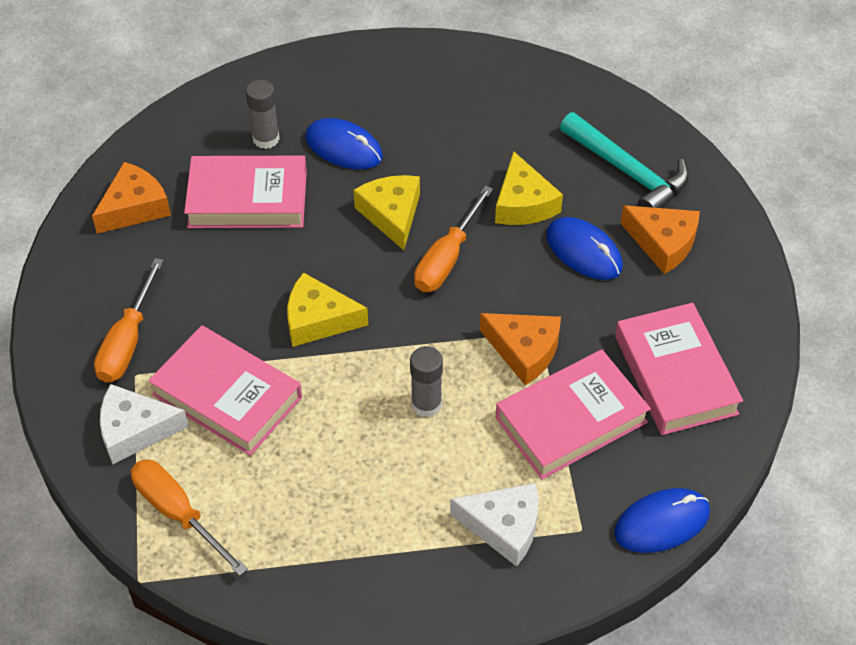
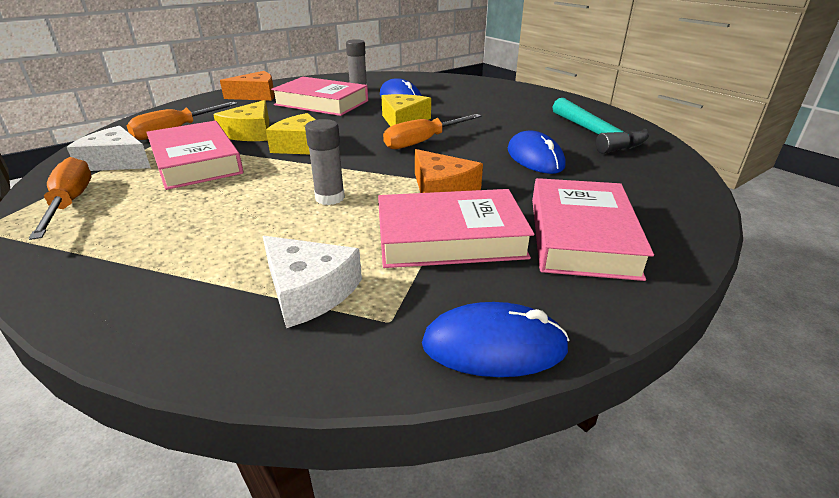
camera: 25 degrees right, 20 degrees down
(523, 203) = (502, 132): yellow cheese -> yellow cheese (251, 133)
(663, 243) = (609, 166): orange cheese -> none

